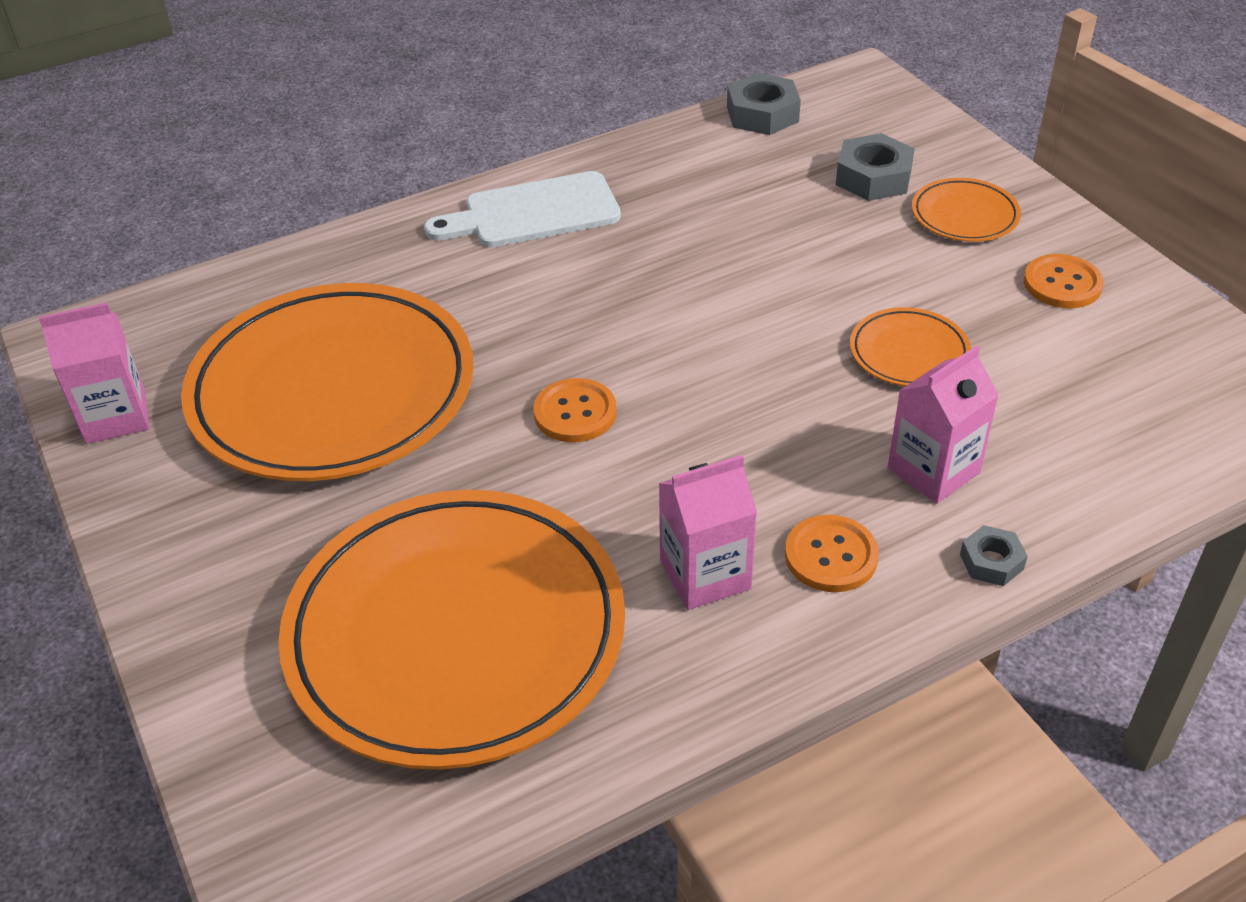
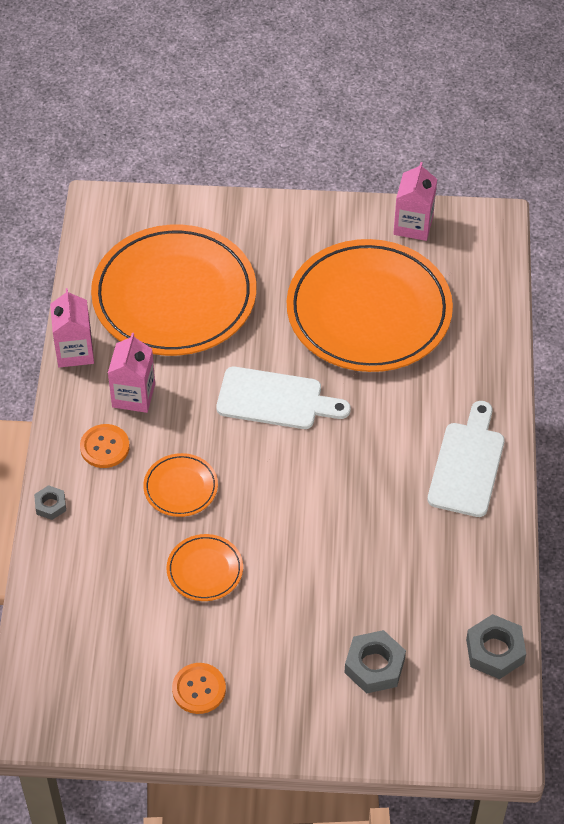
camera: 120 degrees right, 10 degrees up
(575, 413) = (275, 400): orange button -> white cutting board
(933, 470) = (119, 522): pink carton -> pink carton (75, 351)
(964, 215) = (298, 688): orange plate -> orange plate (180, 487)

